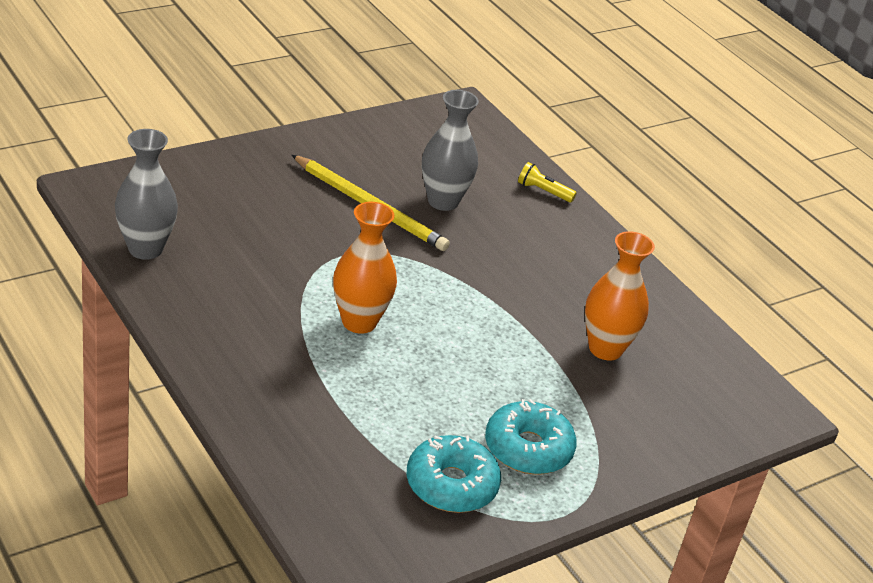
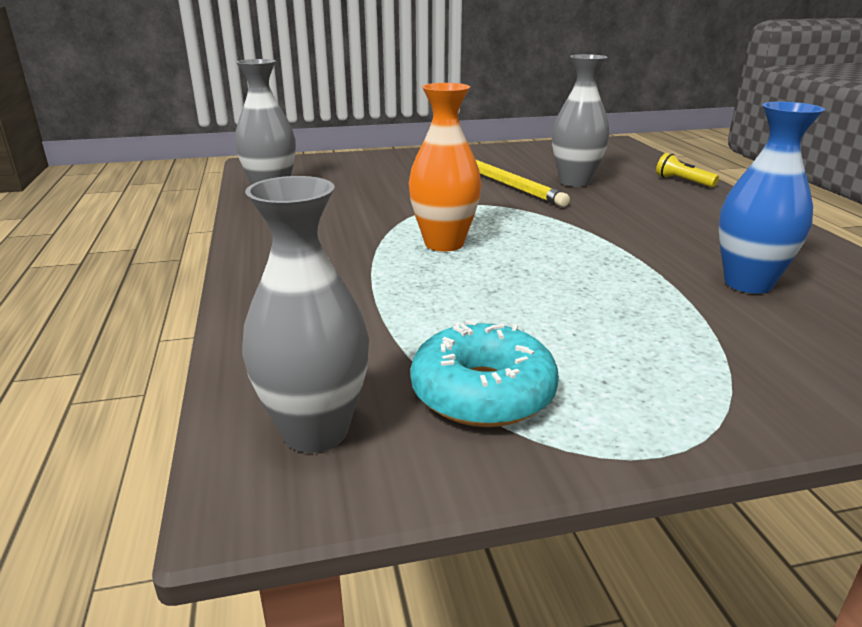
camera: 25 degrees right, 10 degrees down
(364, 530) = (315, 431): none -> grey vase
(528, 449) = (617, 366): turquoise donut -> none
(605, 349) = (748, 283): orange vase -> blue vase

